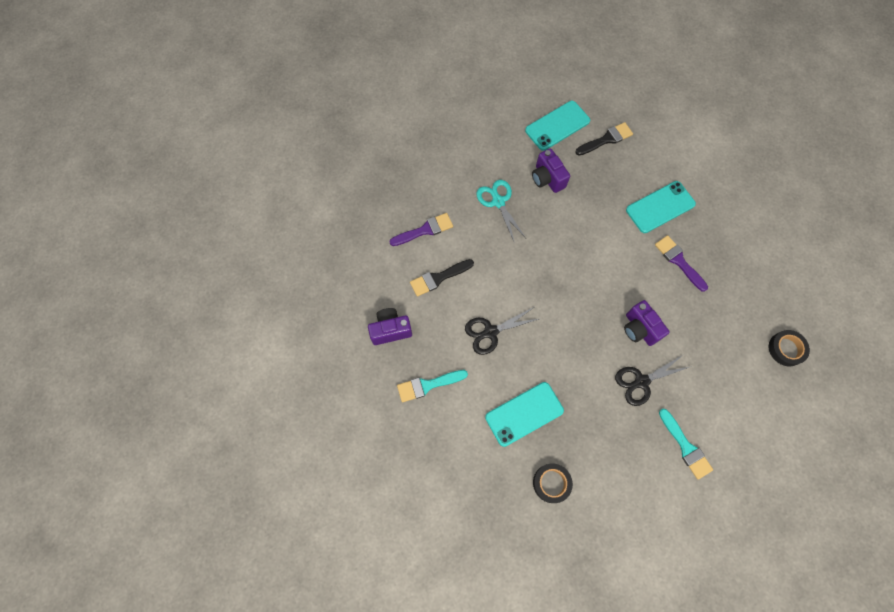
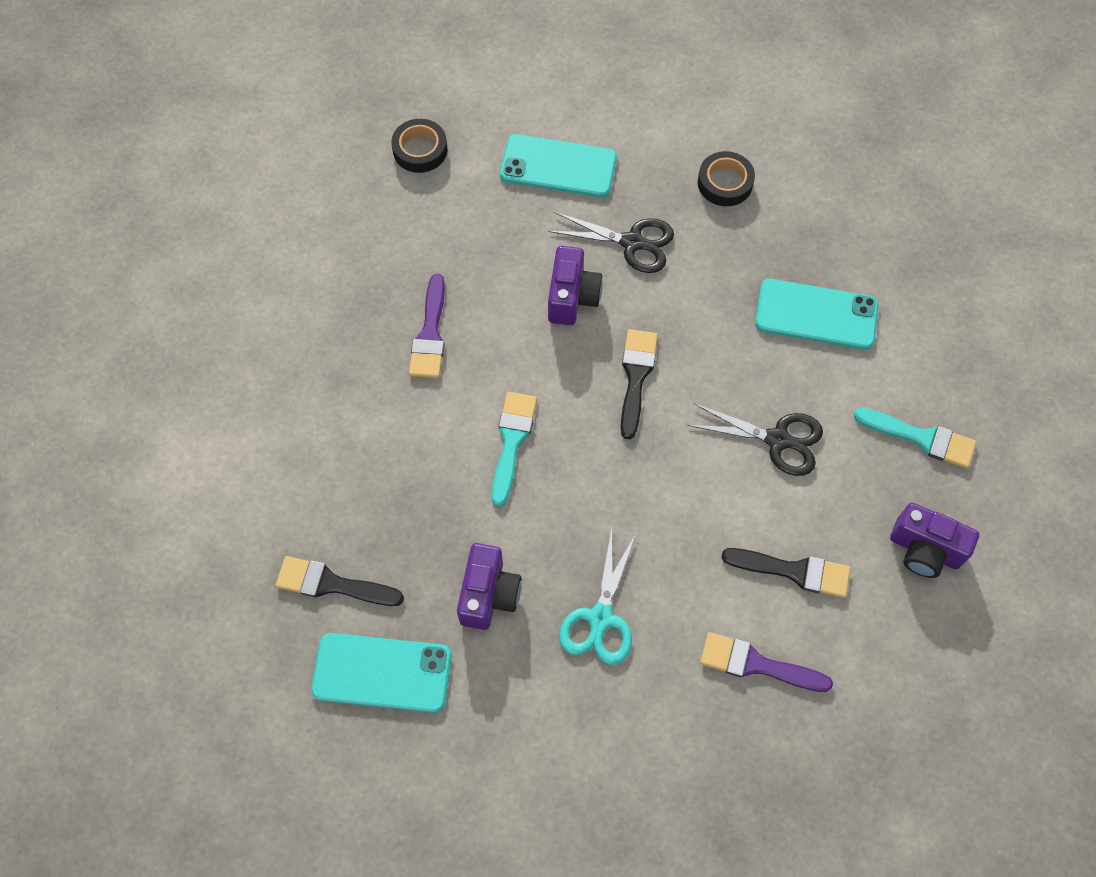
camera: 140 degrees left, 5 degrees down
(551, 483) = (845, 225): black tape -> black tape (725, 183)
(576, 312) = (636, 377): none -> black brush
(660, 207) = (372, 420): turquoise phone -> turquoise phone (558, 166)
(685, 446) = (649, 149): turquoise brush -> turquoise brush (512, 441)

